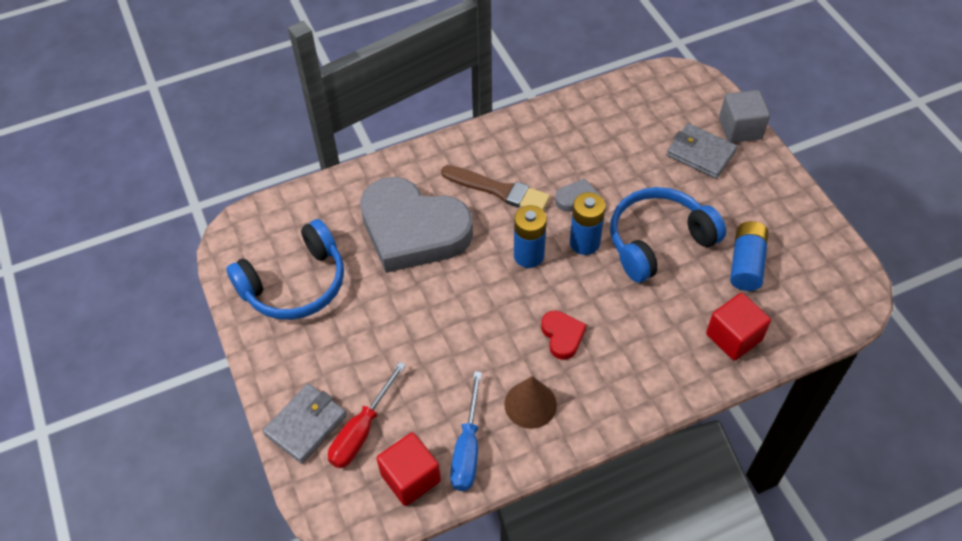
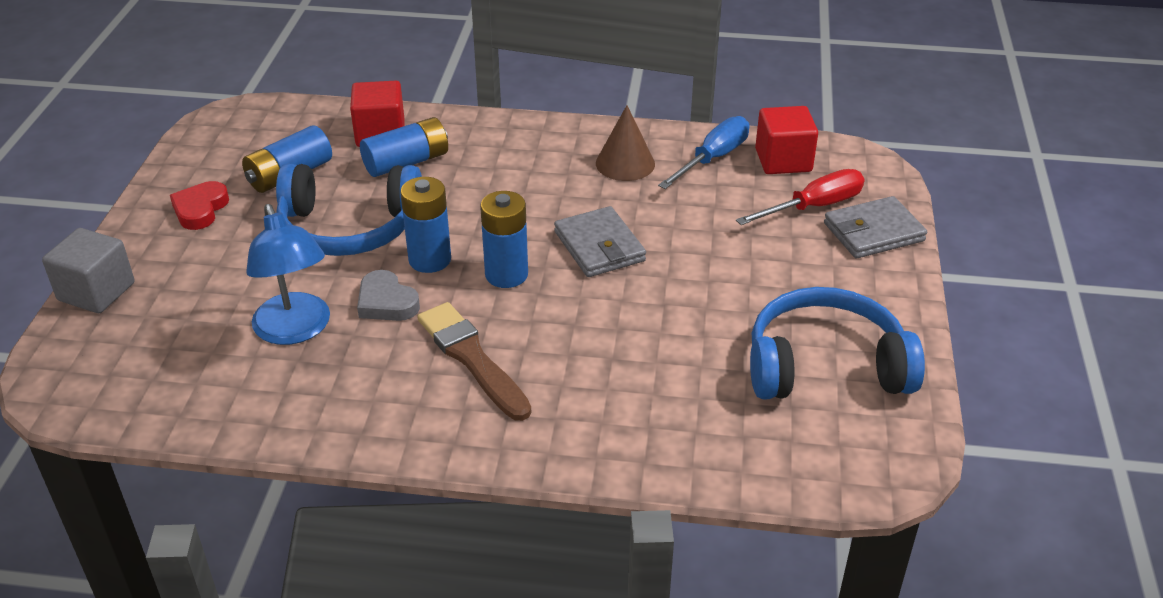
camera: 150 degrees left, 15 degrees down
(413, 230) = (626, 361): grey heart -> none
(562, 336) = (543, 196): red heart -> red heart (200, 209)
(608, 160) = (295, 330): none -> blue lamp
(684, 318) = (406, 162): none -> blue battery
(700, 153) = (181, 287): grey wallet -> grey wallet (599, 246)

